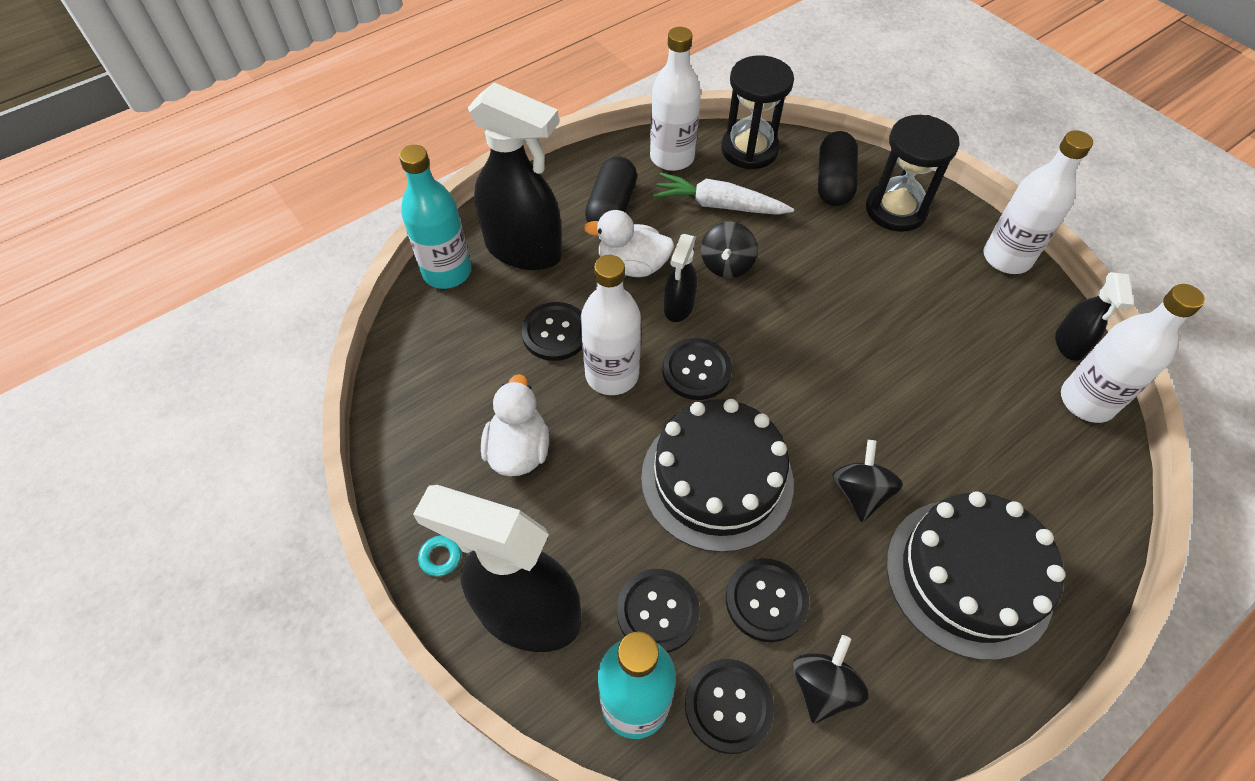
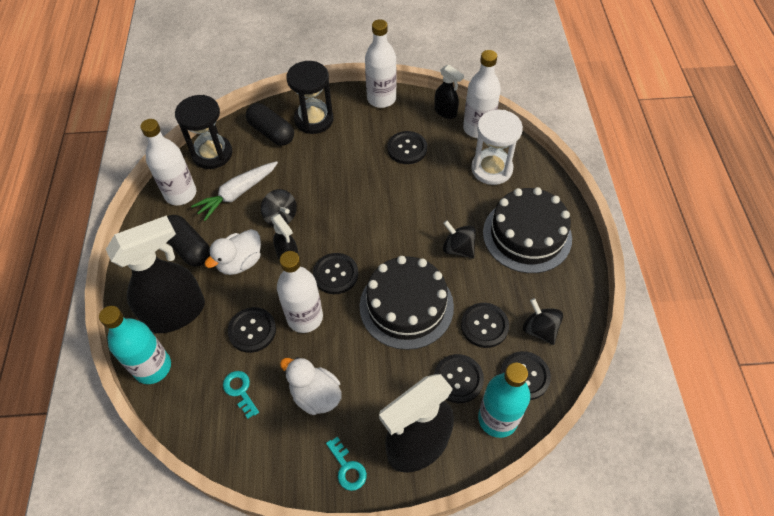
camera: 55 degrees left, 0 degrees up
(473, 369) = (240, 391): none -> turquoise key
(958, 334) = (407, 148): none -> black button
(1035, 460) = (491, 169): none -> white hourglass

